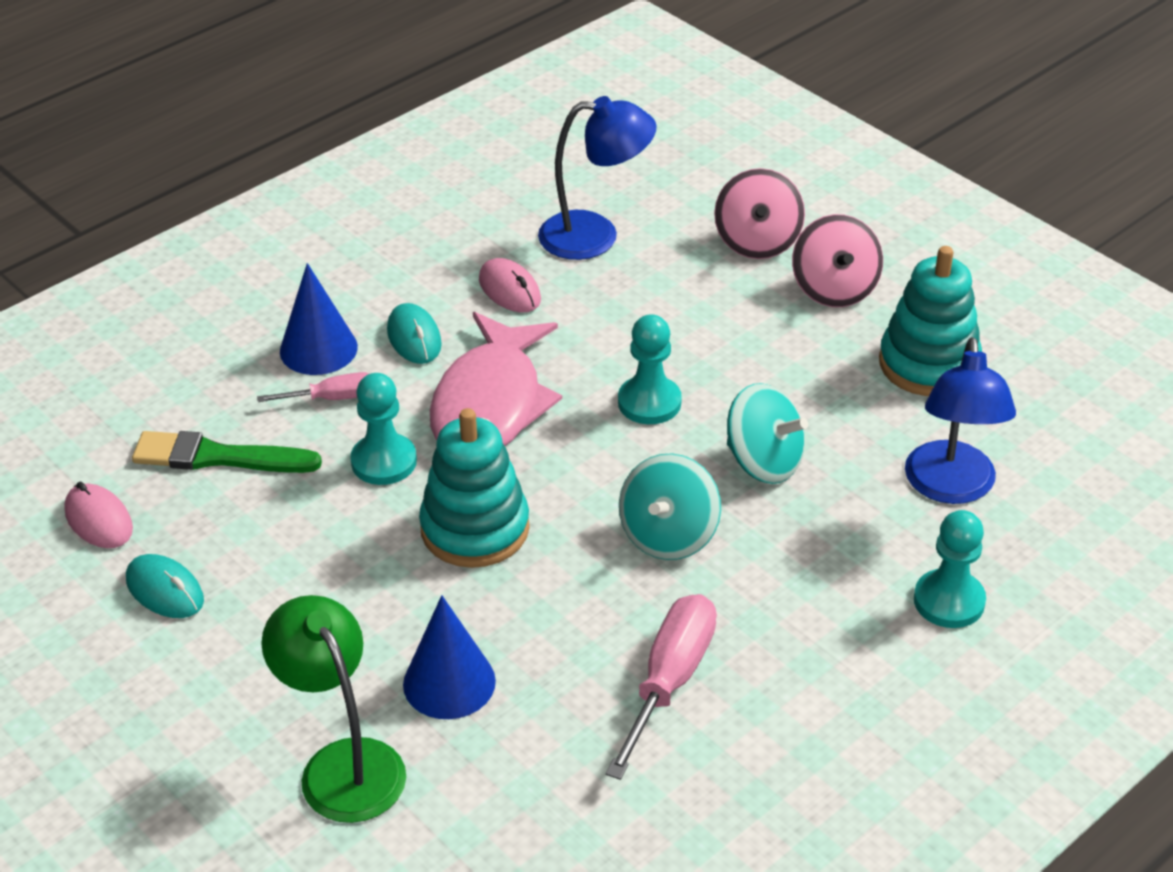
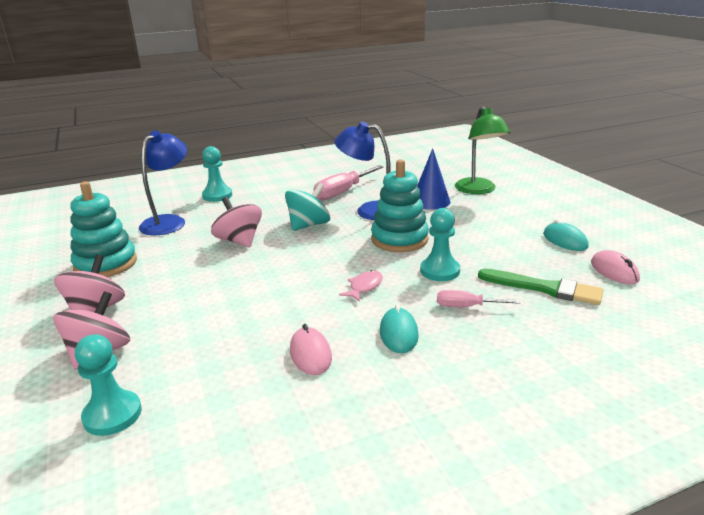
camera: 160 degrees left, 15 degrees down
(318, 349) = (473, 339): blue cone -> none
(490, 404) = (364, 287): pink fish -> pink fish, size x0.40
(595, 235) = (210, 386): blue lamp -> blue lamp (369, 210)
(649, 402) = (272, 272): turquoise pawn -> turquoise pawn (112, 415)
(764, 462) = (239, 241): turquoise spinning top -> pink spinning top

